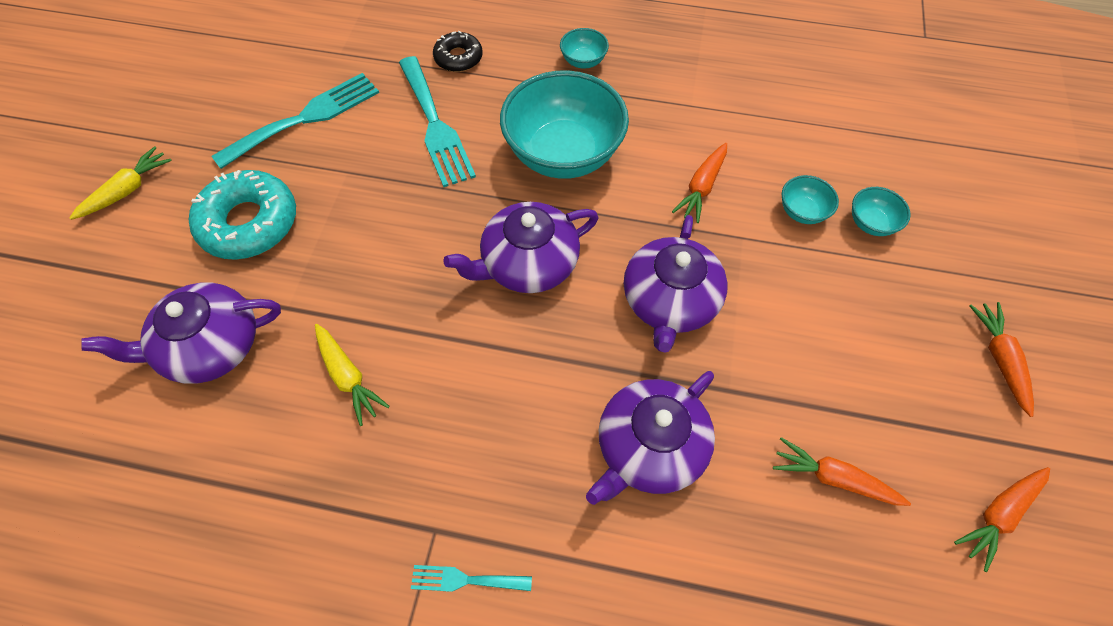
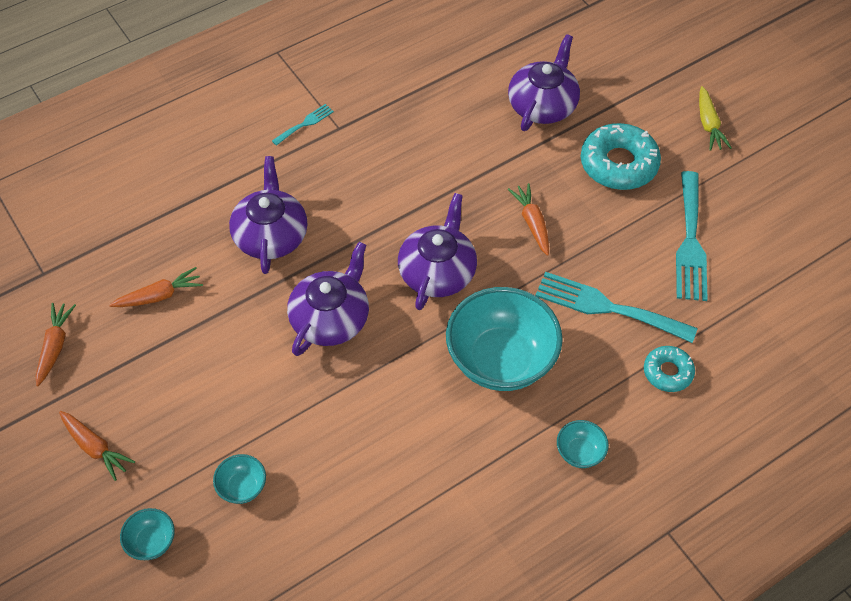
camera: 135 degrees right, 5 degrees down
(348, 377) = (458, 146): yellow carrot -> none
(458, 58) = (667, 372): black donut -> turquoise donut
(669, 301) = (331, 318): purple teapot -> purple teapot turned 60 degrees clockwise
(701, 187) = (383, 415): orange carrot -> orange carrot (532, 223)
(802, 211) = (298, 455): turquoise bowl -> turquoise bowl (152, 542)

